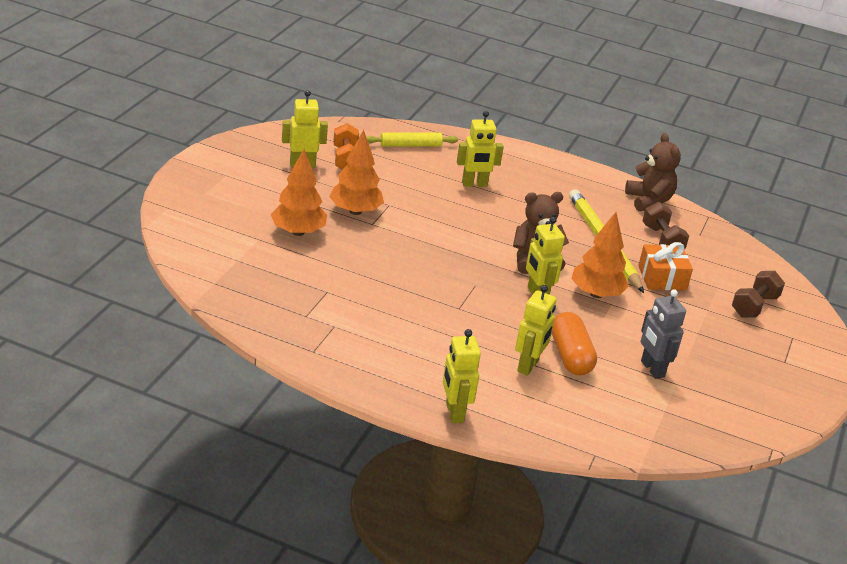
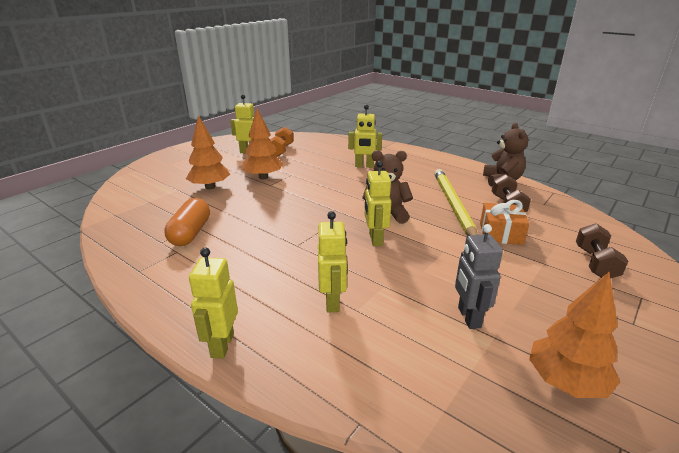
camera: 20 degrees right, 5 degrees down
(410, 145) = (331, 145): yellow rolling pin -> none
(528, 366) = (333, 302): yellow robot -> yellow robot turned 45 degrees counterclockwise
(570, 356) = (382, 296): orange capsule -> orange capsule (190, 233)
(596, 294) = (432, 242): orange tree -> orange tree (565, 382)
(754, 306) = (595, 263): brown dumbbell -> brown dumbbell turned 45 degrees counterclockwise

